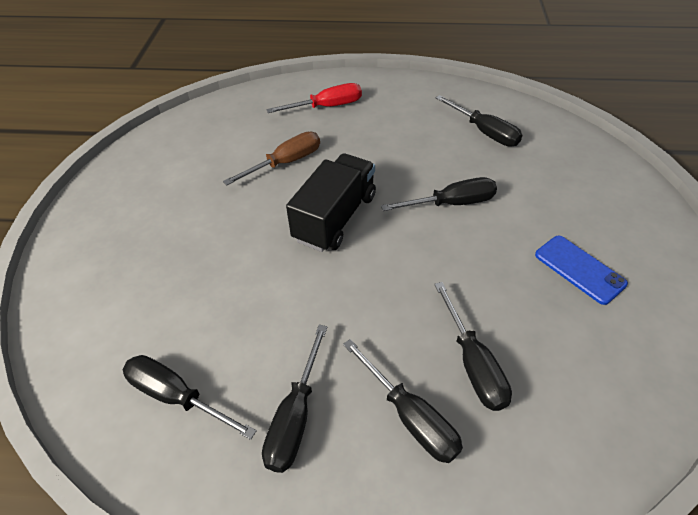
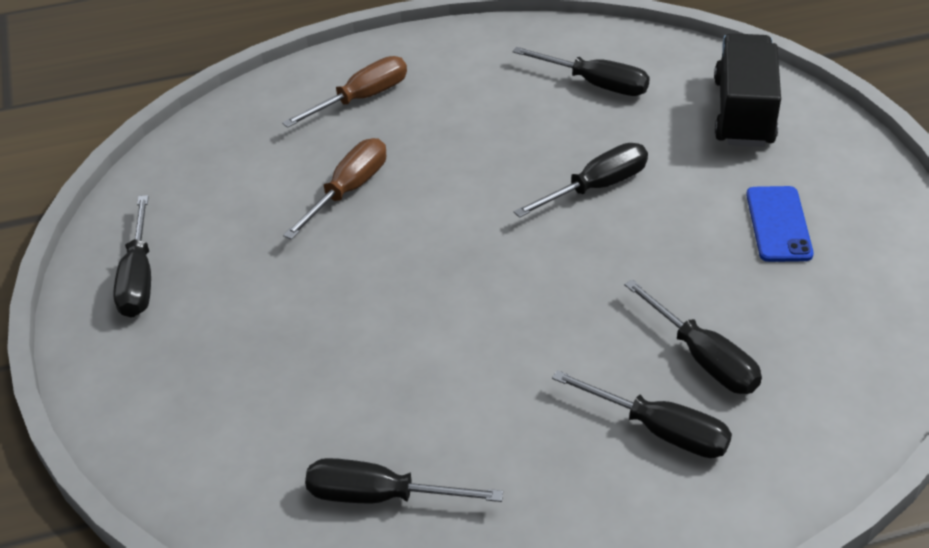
camera: 20 degrees left, 5 degrees down
(295, 417) = (533, 471): black screwdriver -> black screwdriver (138, 278)
(327, 107) = (361, 98): red screwdriver -> brown screwdriver
(335, 218) = (457, 243): black truck -> black truck (743, 112)
(579, 269) = (778, 224): blue phone -> blue phone turned 60 degrees clockwise

